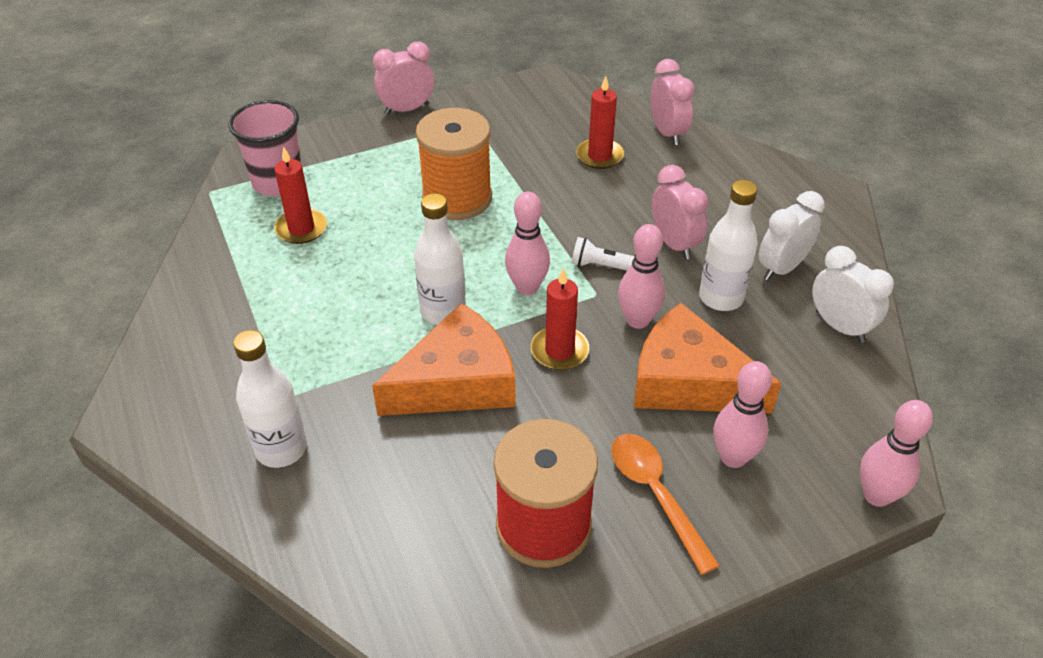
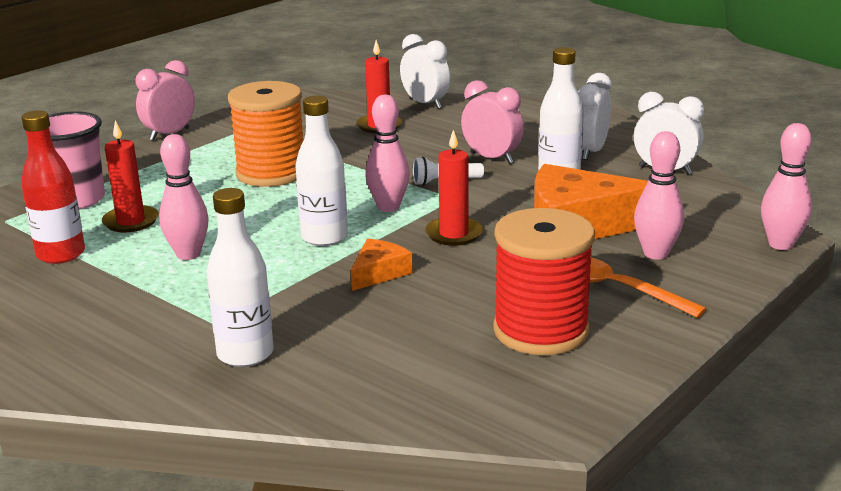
camera: 25 degrees left, 20 degrees down
(223, 255) = (61, 254): none -> red bottle
(457, 382) = (378, 273): orange cheese -> orange cheese, size x0.49
(637, 320) = (503, 203): pink bowling pin -> pink bowling pin (188, 254)
(667, 133) = (425, 104): pink clock -> white clock

